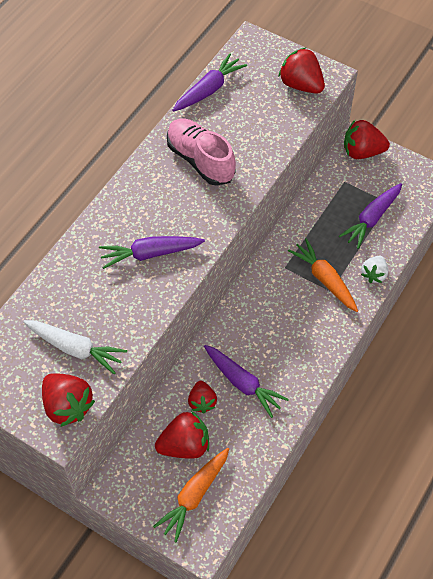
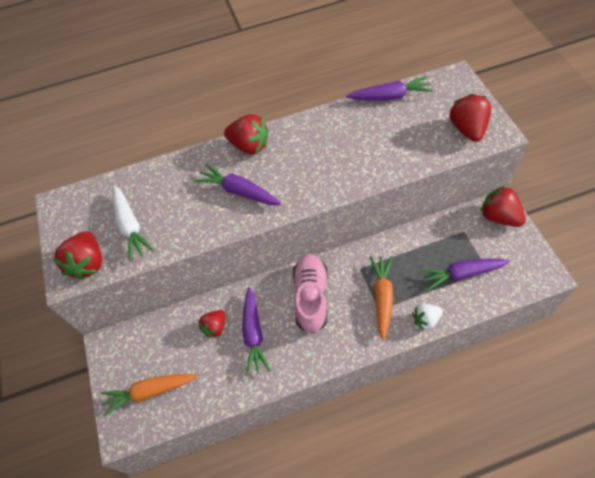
camera: 45 degrees right, 0 degrees up
(185, 445) = (176, 350): red strawberry -> red strawberry (249, 146)
(200, 160) = (336, 144): pink shoe -> pink shoe (311, 297)

